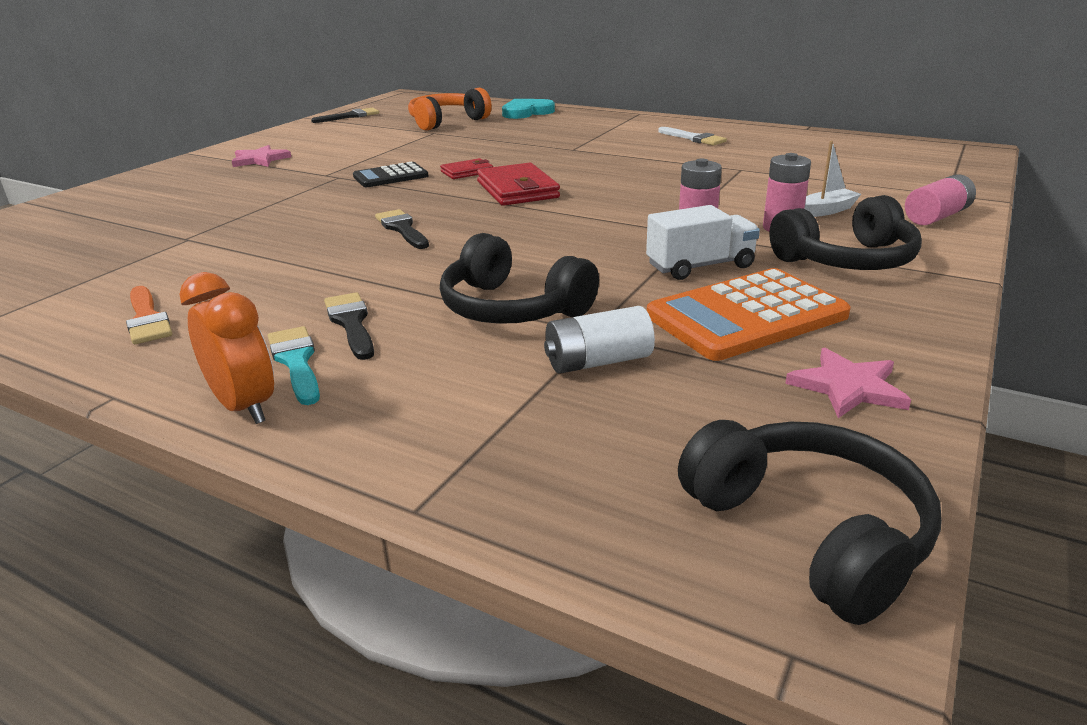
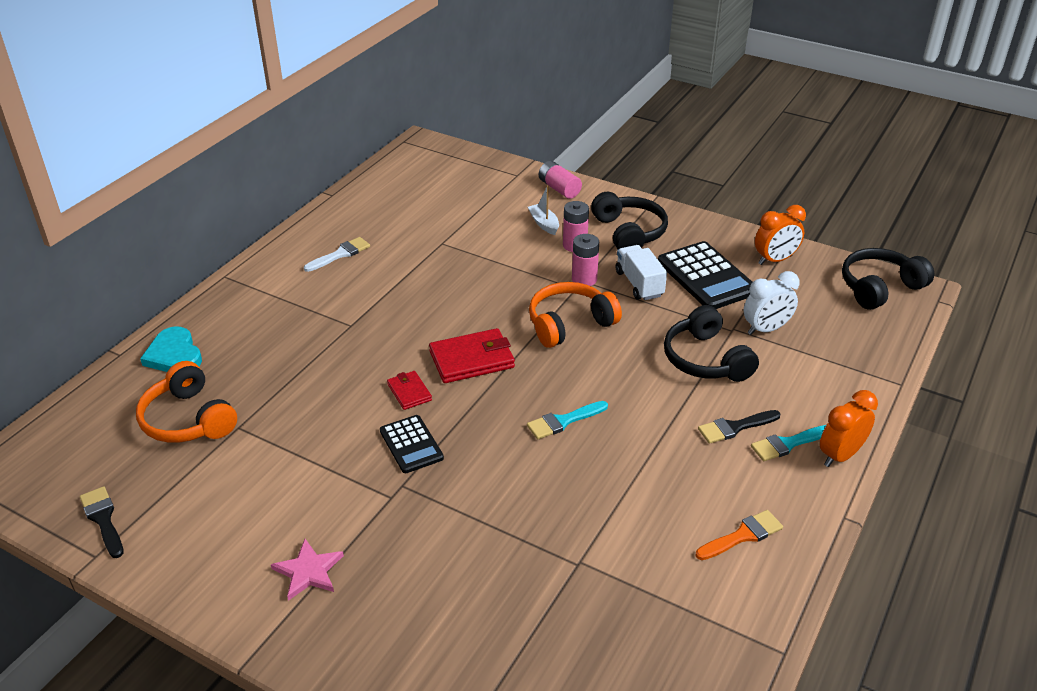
camera: 90 degrees left, 10 degrees up
(402, 229) = (563, 421): black brush -> turquoise brush
(512, 308) = (706, 359): black headphones -> black headphones turned 120 degrees clockwise
(590, 228) = (569, 324): none -> orange headphones
(598, 362) = (766, 329): white battery -> white clock
(746, 316) = (706, 277): orange calculator -> black calculator
(848, 387) = (775, 260): pink star -> orange clock

